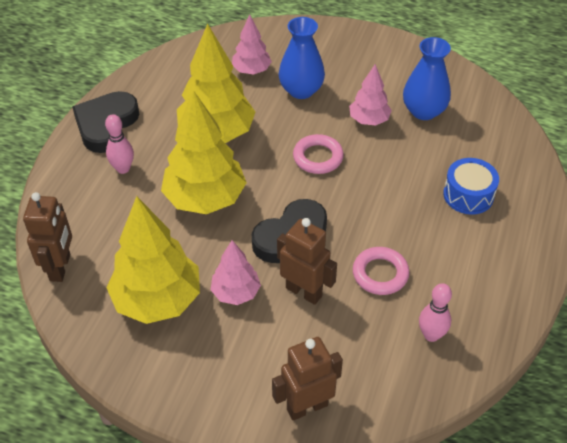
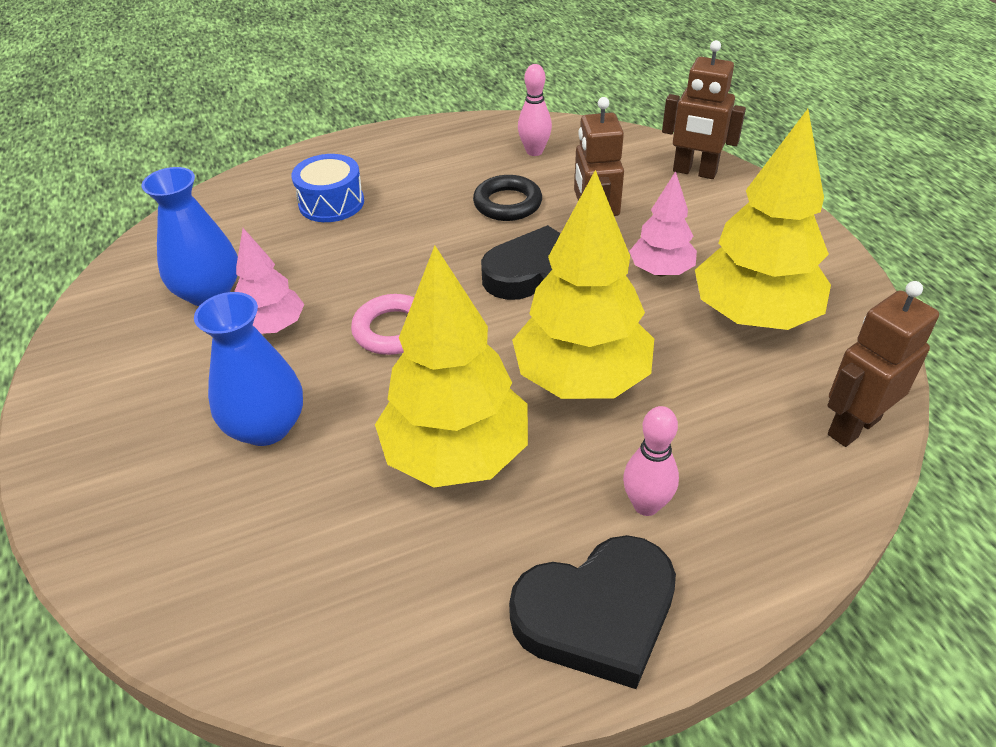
camera: 130 degrees left, 5 degrees down
(251, 70) = (266, 519): pink tree -> none
(380, 274) = (507, 203): pink ring -> black ring

